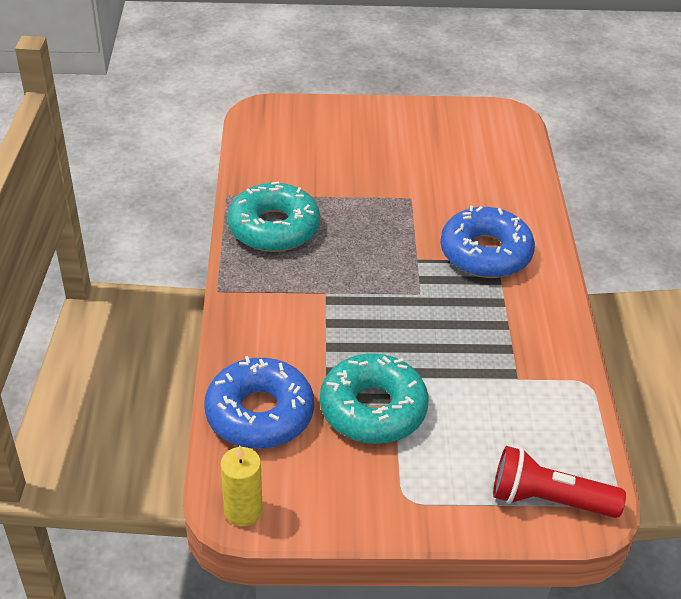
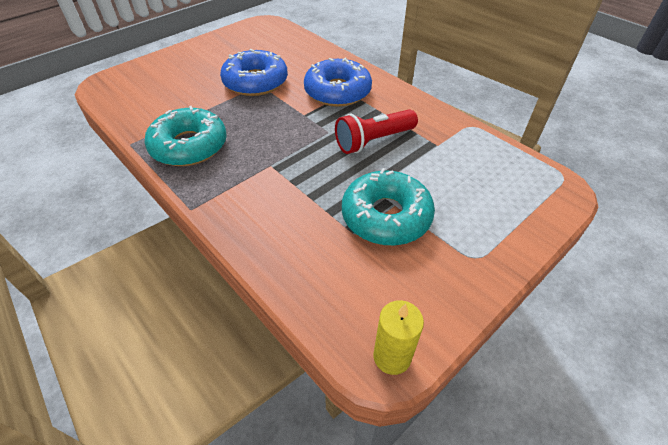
camera: 40 degrees left, 5 degrees up
(259, 413) = (318, 273): blue donut -> blue donut (255, 82)
(548, 500) = (539, 199): red flashlight -> red flashlight (373, 141)

